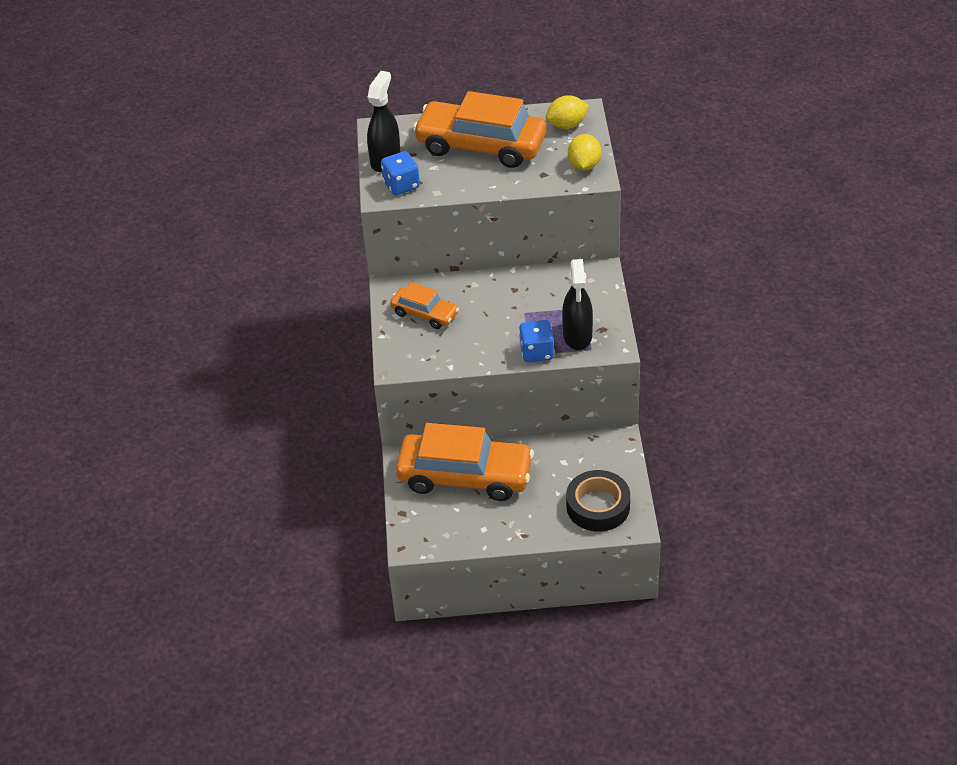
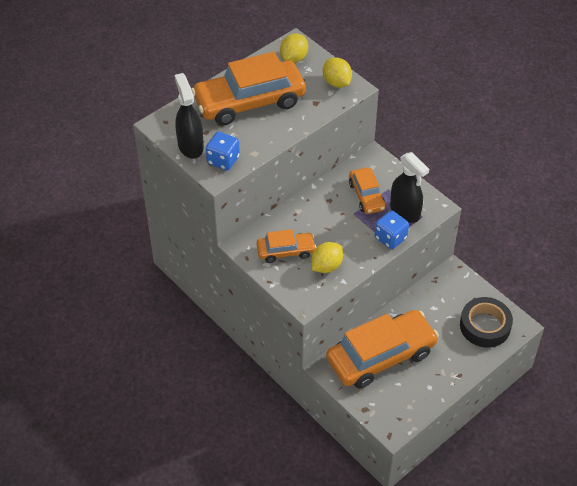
camera: 40 degrees left, 5 degrees up
(448, 345) = (326, 266): none -> yellow lemon
(554, 303) = (366, 196): none -> orange car

